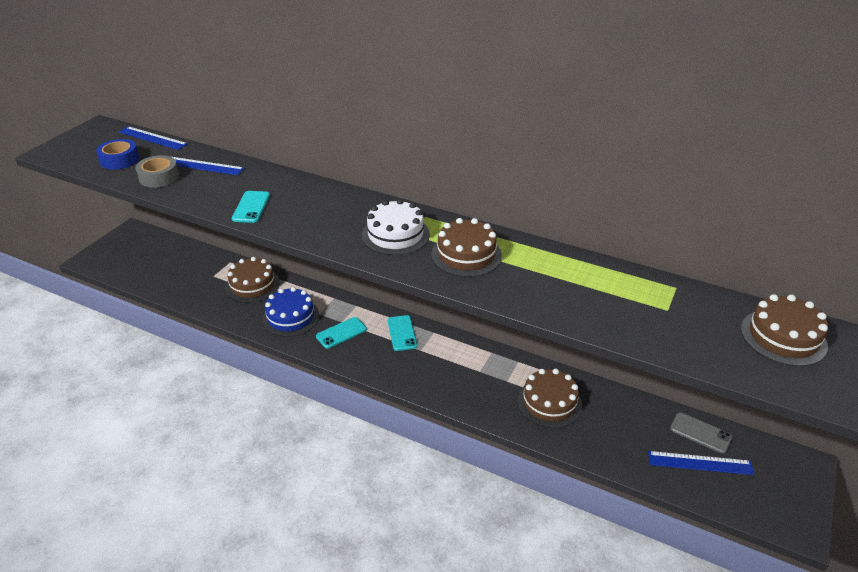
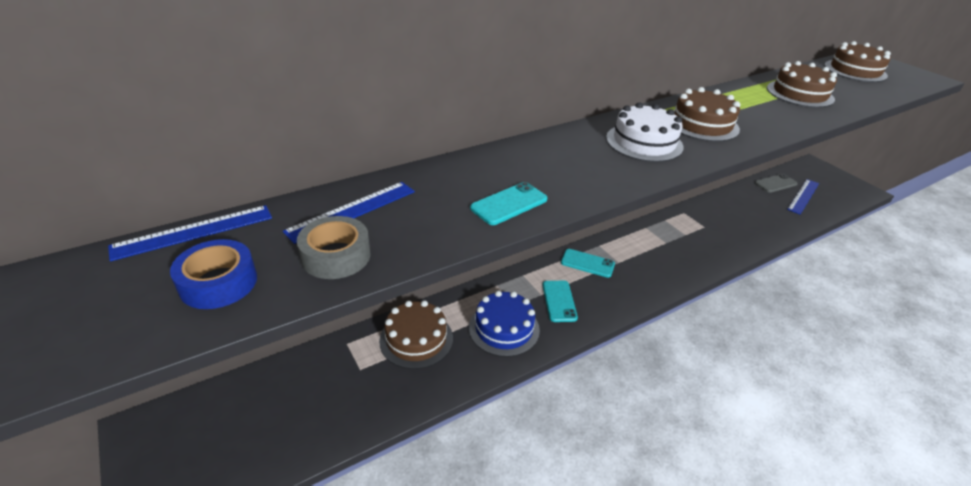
camera: 60 degrees left, 0 degrees up
(251, 207) = (509, 204): turquoise phone -> turquoise phone turned 75 degrees counterclockwise
(549, 403) = (720, 226): brown cake -> brown cake (799, 93)

